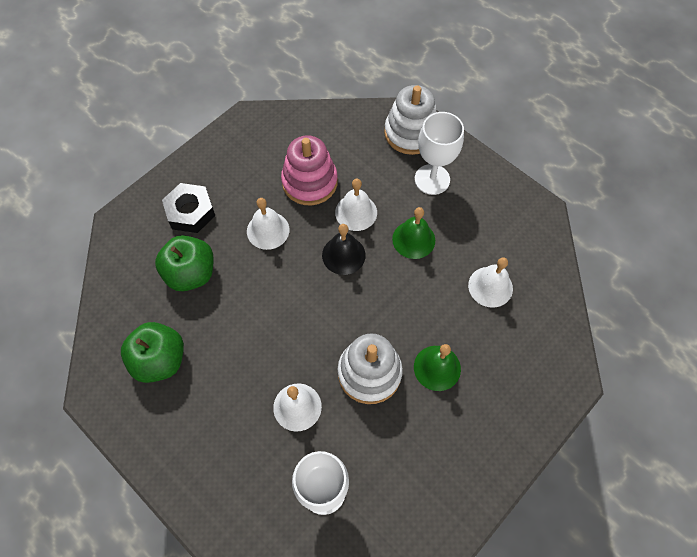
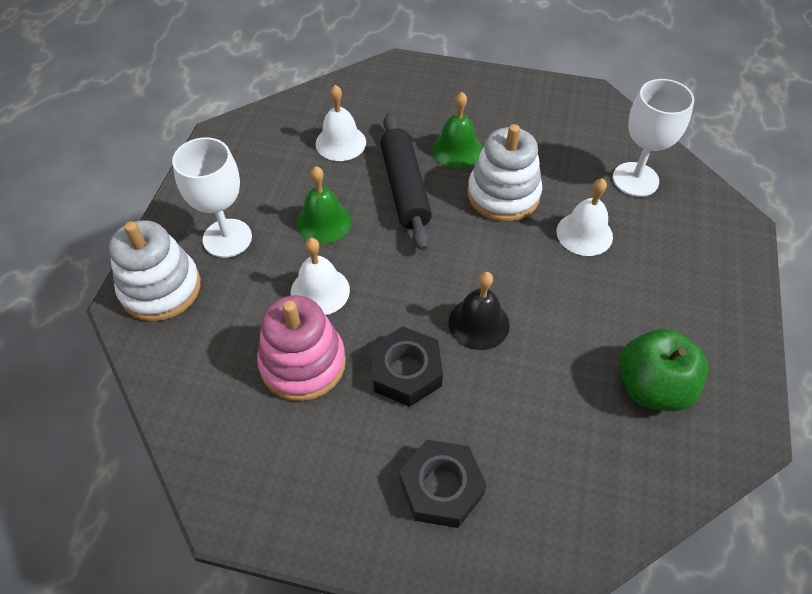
camera: 120 degrees left, 10 degrees down
(191, 273) = (527, 425): green apple -> none
(268, 230) = (406, 371): white bell -> black nut
(343, 255) = (387, 276): black bell -> black bell (478, 323)
(416, 307) = (405, 188): none -> black rolling pin

